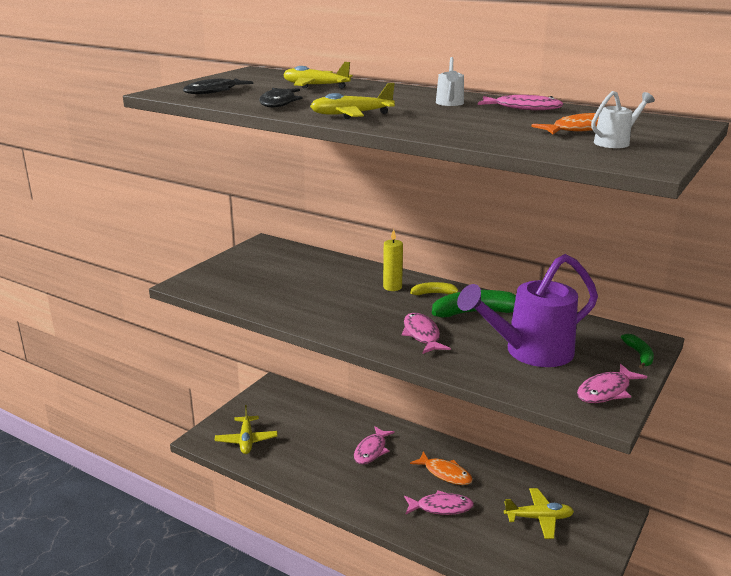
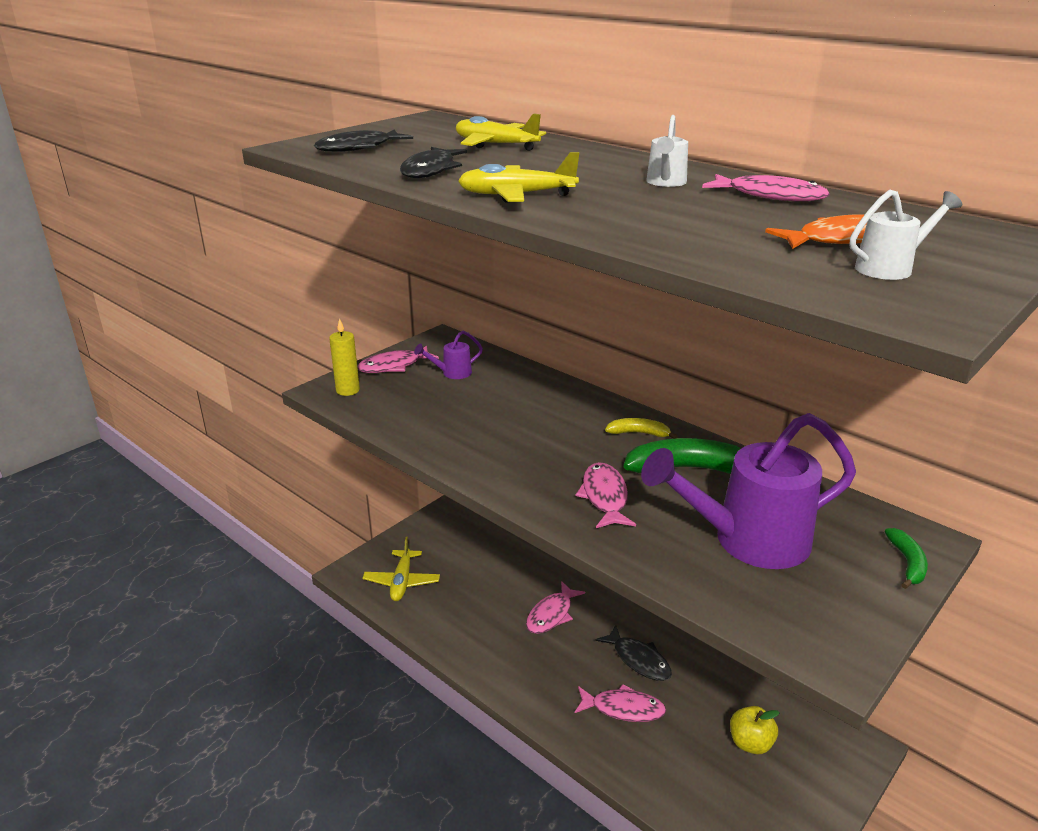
camera: 10 degrees right, 5 degrees up
(281, 265) = (452, 373): none -> purple watering can
(392, 287) = (585, 418): yellow candle -> yellow candle (348, 390)
(445, 473) = (638, 660): orange fish -> black fish
(539, 518) = (750, 743): yellow plane -> yellow apple
(606, 391) = (844, 620): pink fish -> pink fish (394, 366)

